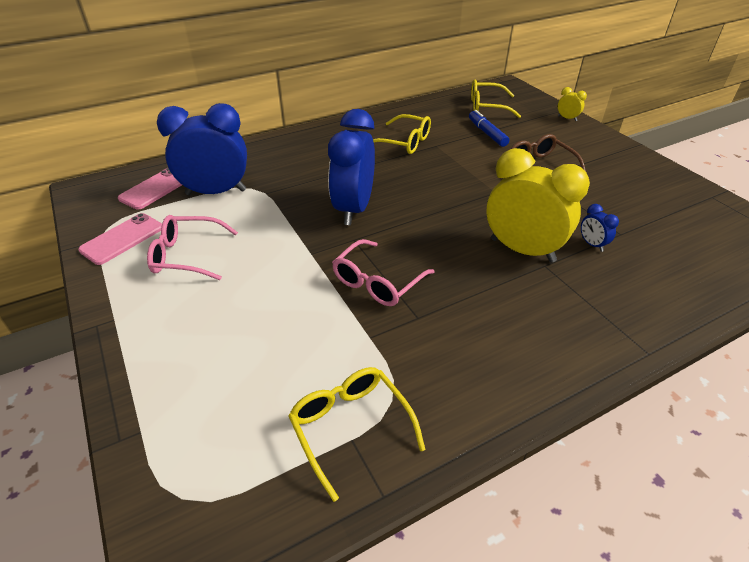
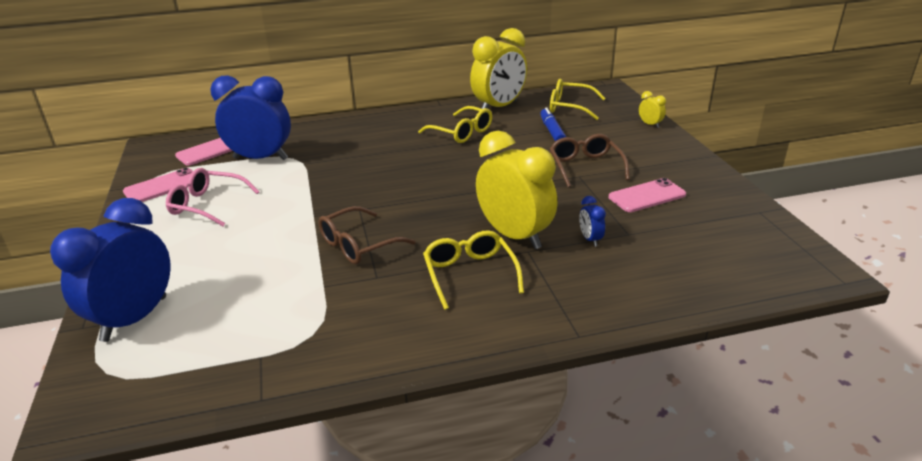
camera: 15 degrees right, 10 degrees down
(350, 427) = (265, 348): yellow glasses -> yellow glasses (470, 274)
(353, 209) = (375, 184): blue clock -> blue clock (135, 319)
(377, 282) = (358, 245): pink glasses -> brown glasses
(423, 112) = (499, 107): none -> yellow clock
(611, 192) = (647, 196): none -> pink phone

